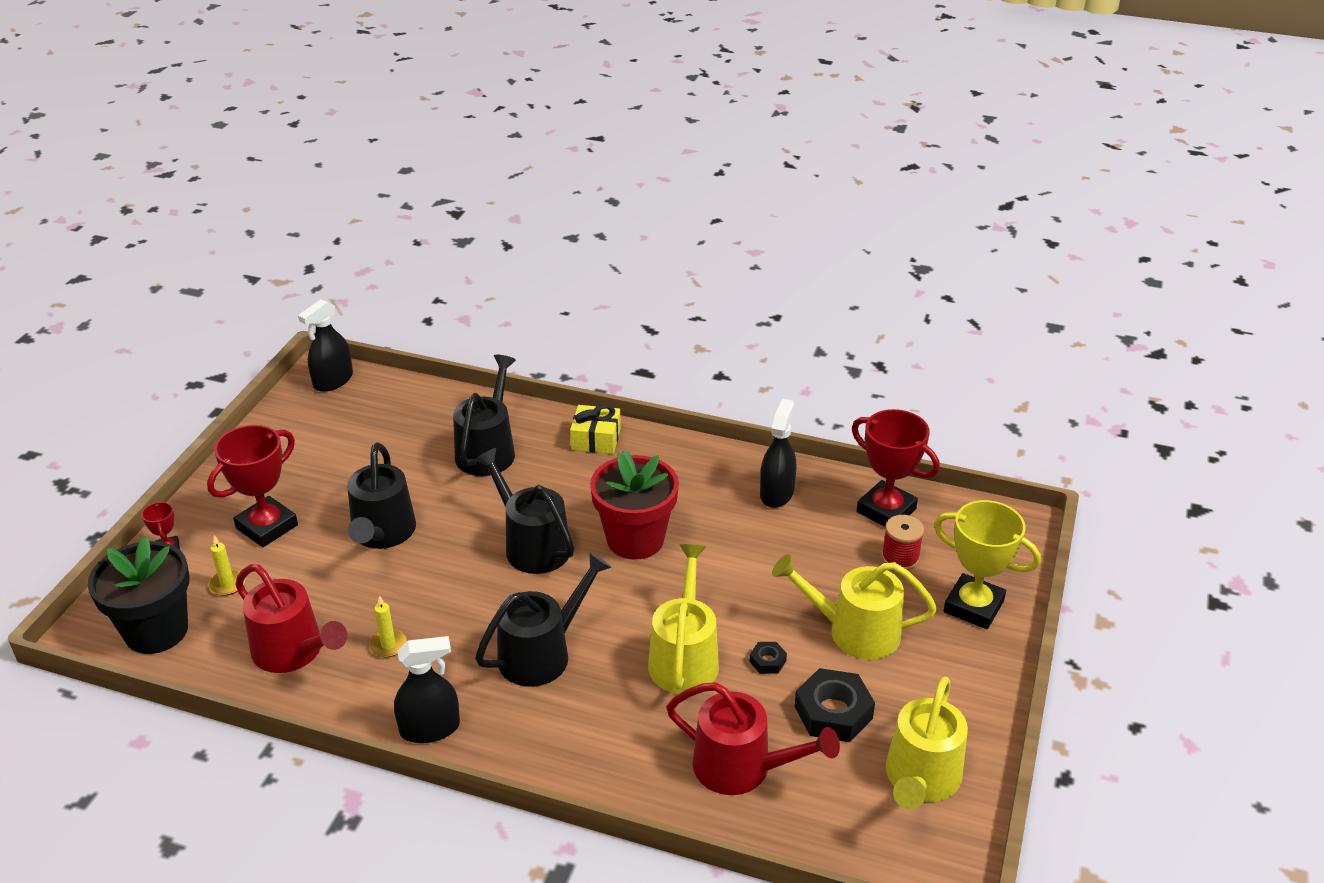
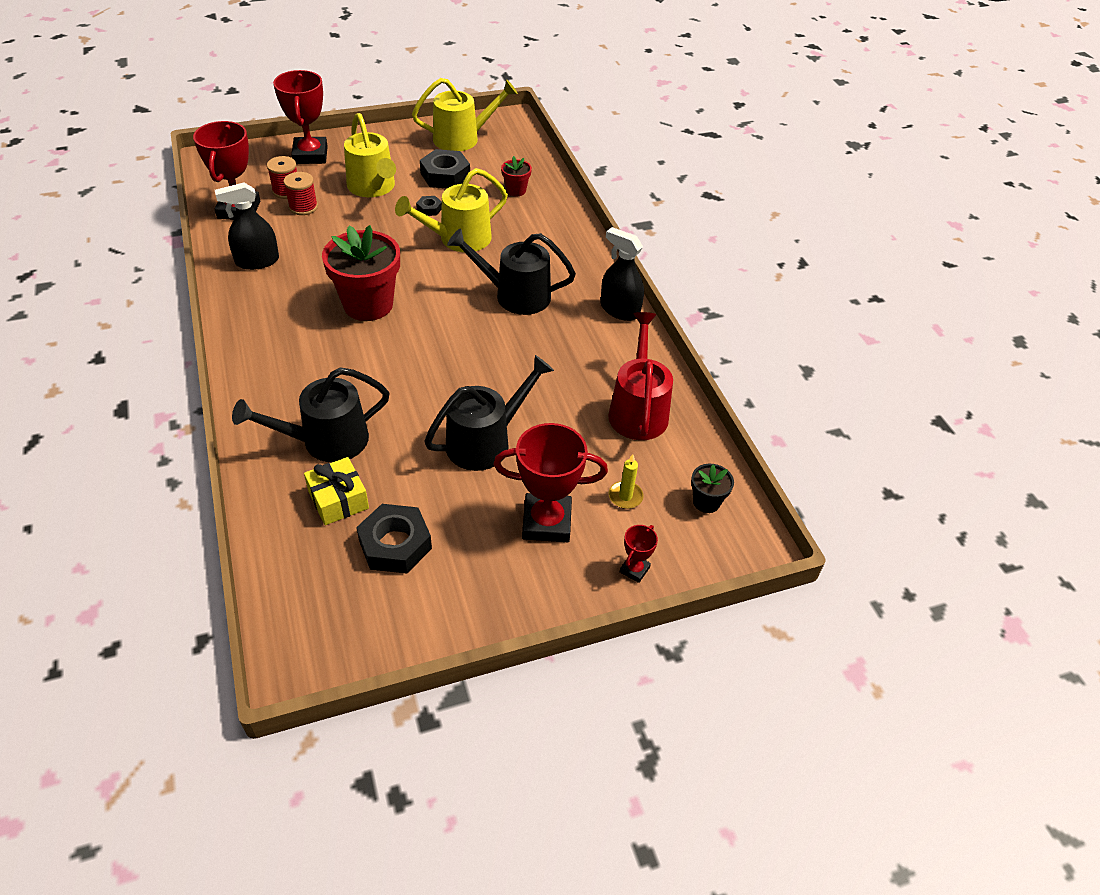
camera: 130 degrees left, 10 degrees up
(156, 631) = (706, 502): black flower pot -> black flower pot, size x0.47
(333, 381) = (301, 641): black spray bottle -> none
(350, 445) = (395, 544): none -> black nut
(388, 645) = (582, 367): yellow candle -> none
(531, 545) = (421, 352): black watering can -> none
(596, 439) = (258, 382): yellow gift -> yellow gift (338, 499)
(742, 768) = (516, 190): red watering can -> red flower pot
(855, 559) = (303, 207): none -> red spool
(973, 606) = (310, 155): yellow trophy -> red trophy

